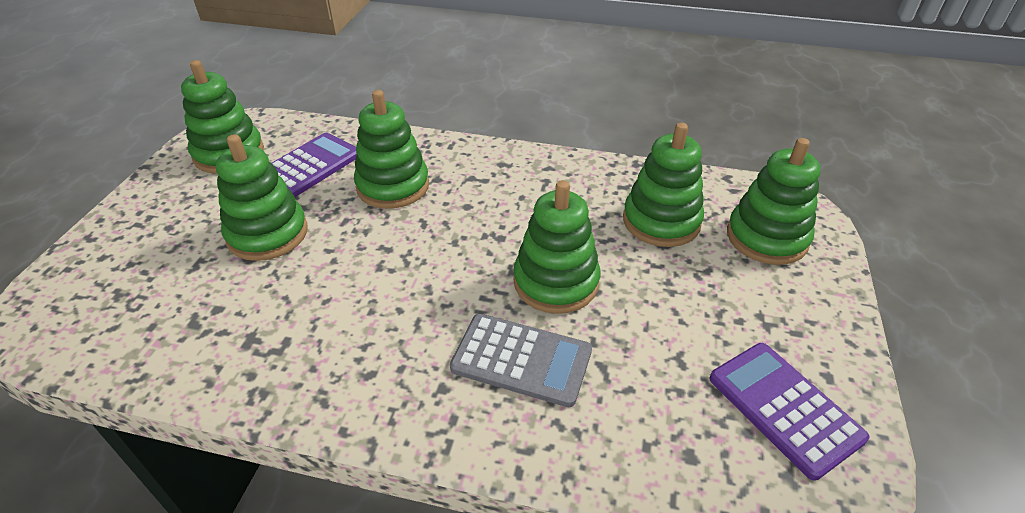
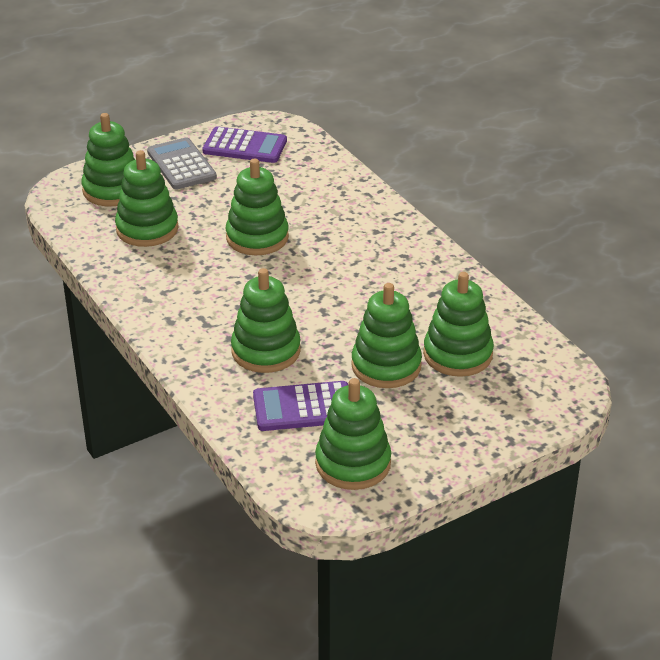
camera: 135 degrees left, 5 degrees down
(198, 286) = (457, 354): none -> green stacking toy
(521, 360) = (325, 219): grey calculator -> grey calculator (181, 165)
(784, 408) = (245, 146): purple calculator -> purple calculator turned 90 degrees counterclockwise

